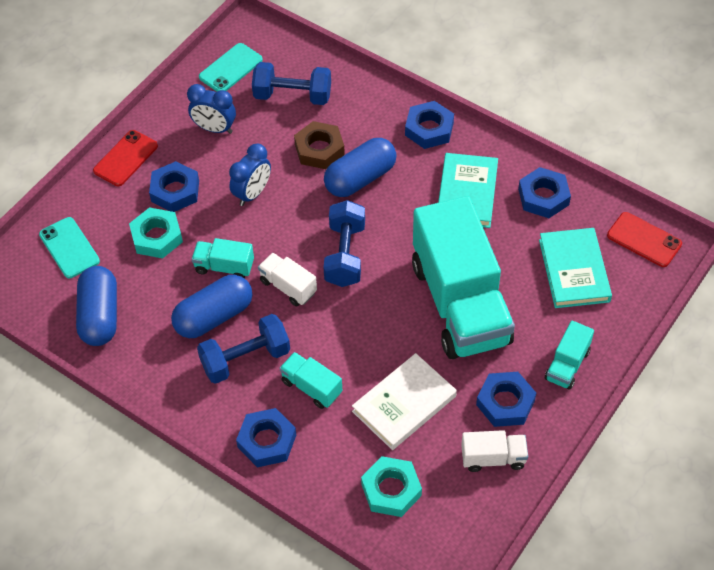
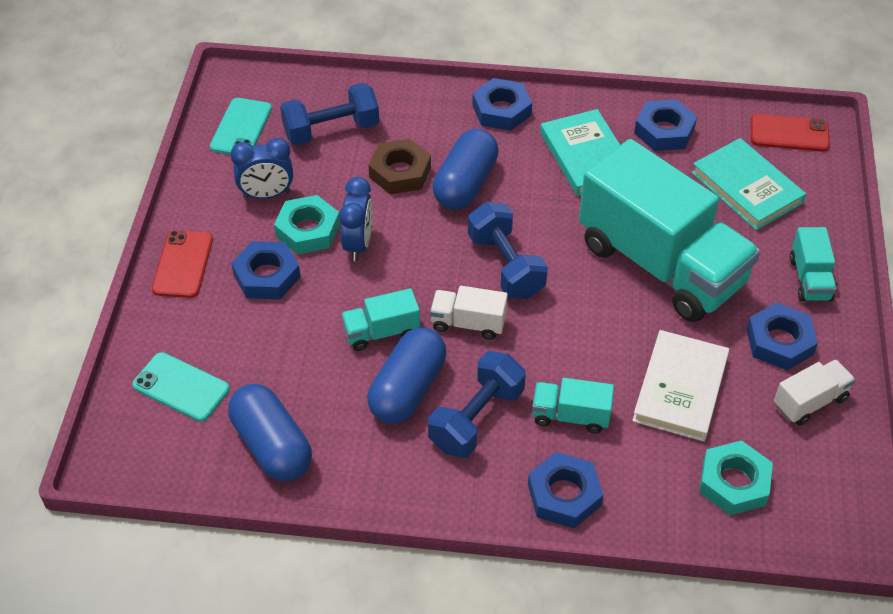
camera: 30 degrees left, 5 degrees down
(157, 237) = (280, 332): turquoise nut -> turquoise nut (308, 230)

